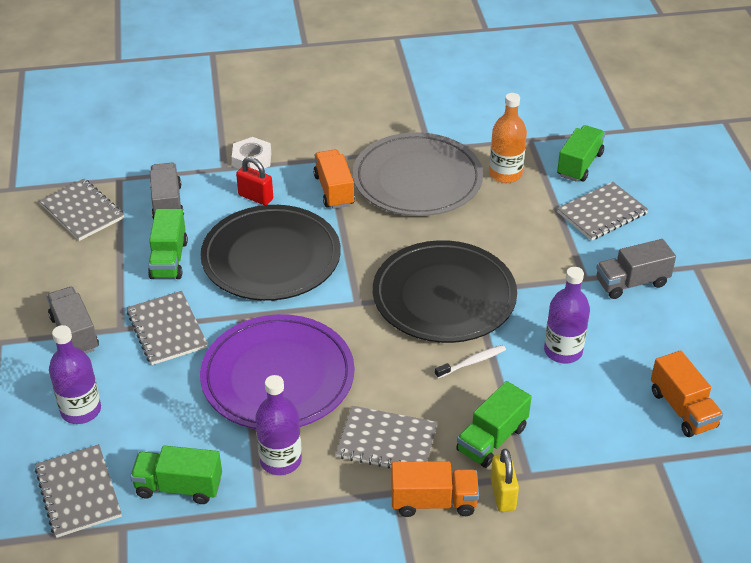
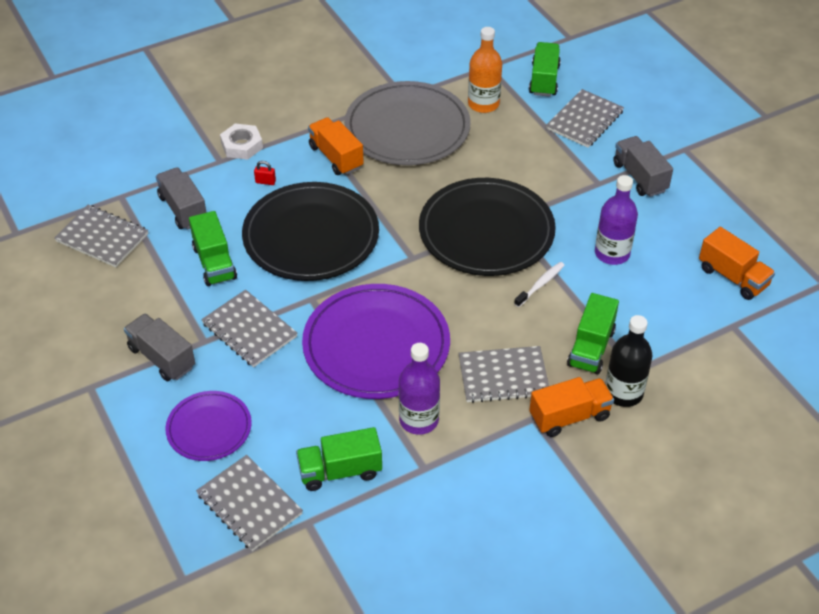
camera: 20 degrees left, 5 degrees up
(81, 410) = (209, 428): purple bottle -> purple plate
(255, 197) = (265, 182): red padlock -> red padlock, size x0.57
(502, 494) = (623, 393): yellow padlock -> black bottle
(632, 283) = (640, 177): grey truck -> grey truck turned 105 degrees clockwise

